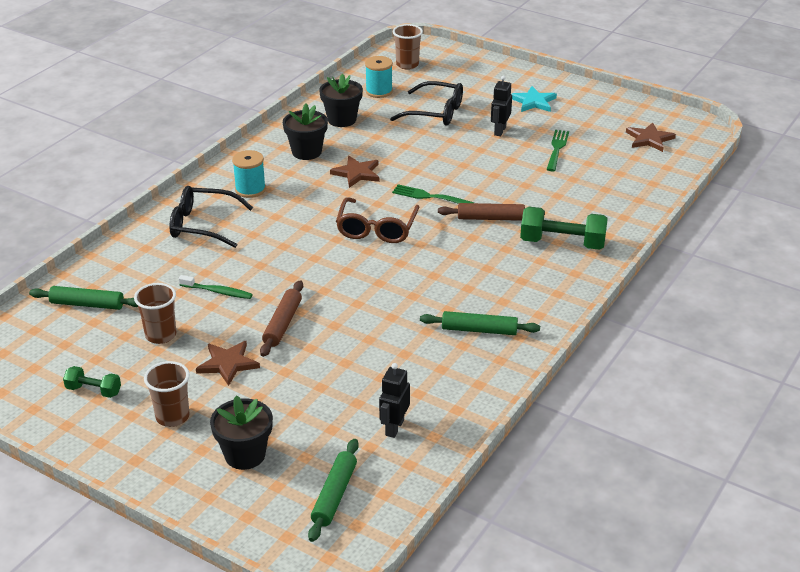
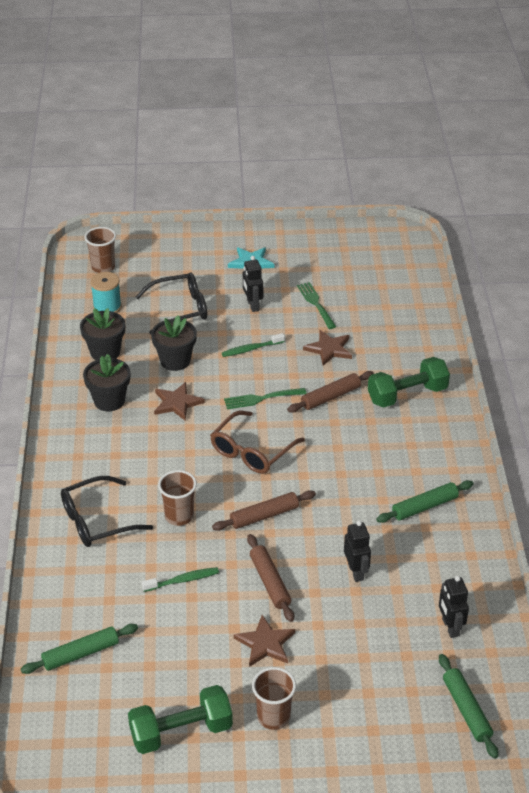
camera: 35 degrees left, 5 degrees up
(93, 390) = (181, 732): green dumbbell -> green dumbbell, size x1.81
(161, 335) = (180, 648): brown cup -> brown cup (179, 516)
(245, 455) = (366, 716): black flower pot -> black flower pot (175, 361)
(250, 189) = (100, 463): turquoise spool -> none
(333, 277) = (264, 516): none -> brown rolling pin
(361, 349) = (356, 572): none -> black robot
(376, 229) = (251, 452): brown glasses -> brown glasses turned 60 degrees clockwise
(462, 160) = (251, 349): none -> green toothbrush
(649, 139) = (376, 263): brown star -> brown star (329, 349)

